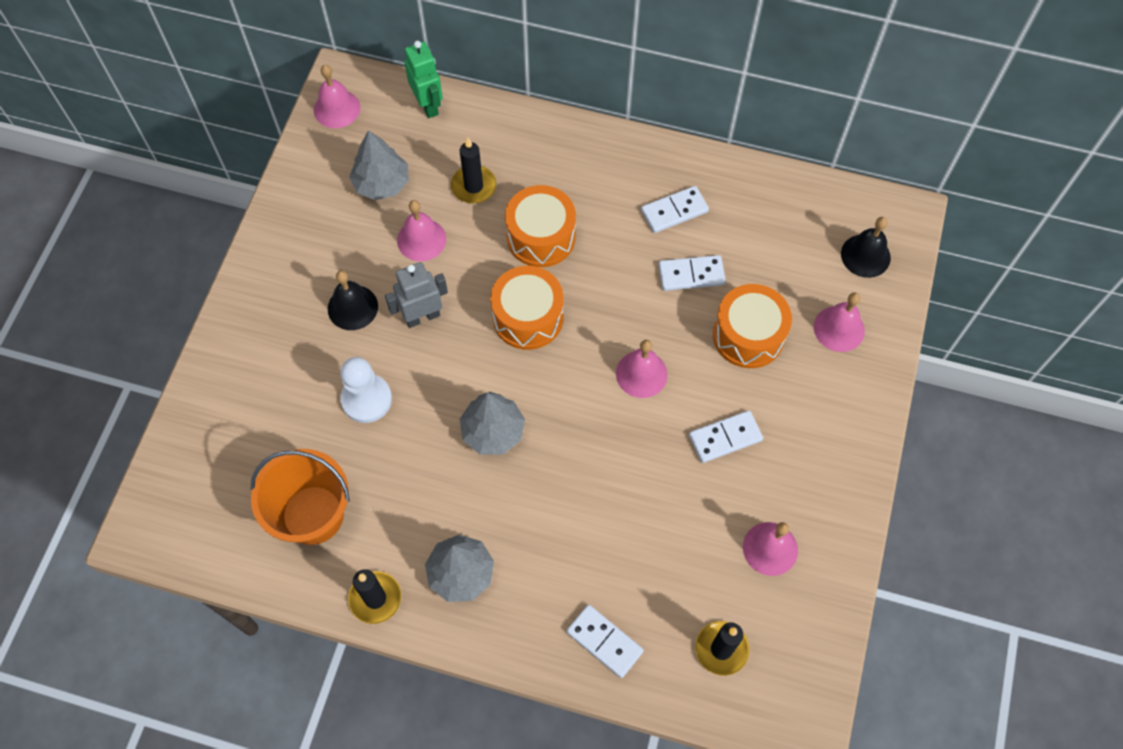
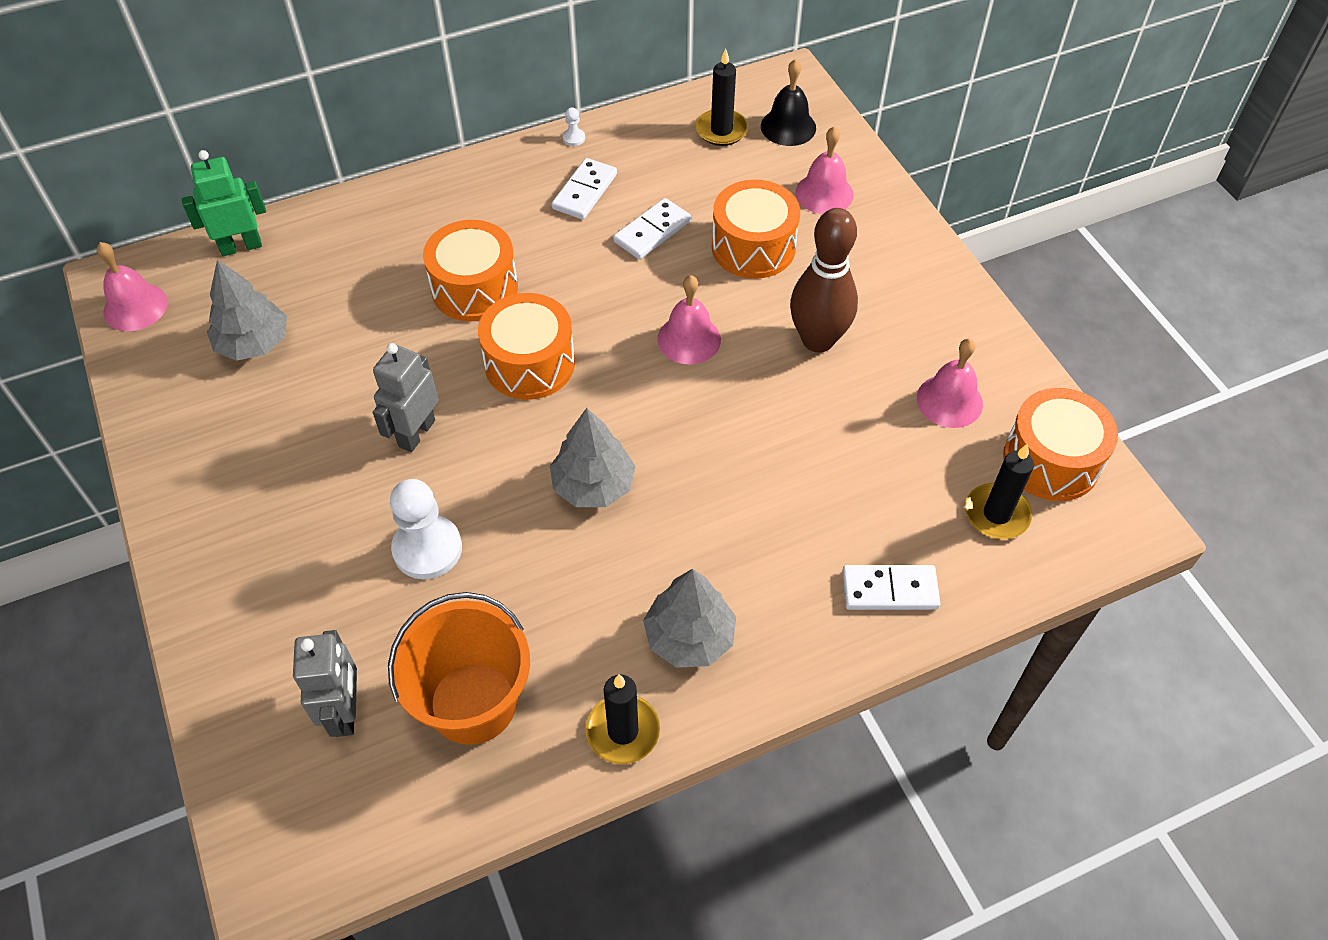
camera: 40 degrees left, 10 degrees down
(246, 466) = (345, 712): none -> grey robot
(352, 307) = (328, 474): black bell -> none
(421, 239) = (348, 366): pink bell -> none
(428, 105) = (241, 246): green robot -> green robot turned 45 degrees counterclockwise
(473, 186) = (360, 287): black candle -> black candle (721, 130)
(705, 162) = (574, 138): none -> white pawn
(725, 437) = (818, 340): white domino -> brown bowling pin
(796, 643) = (1051, 460): none -> orange drum

